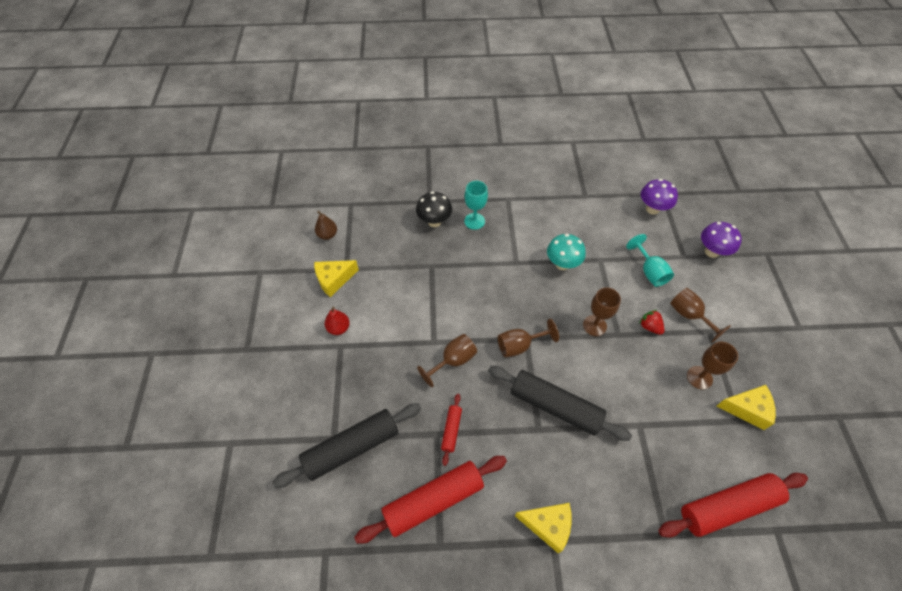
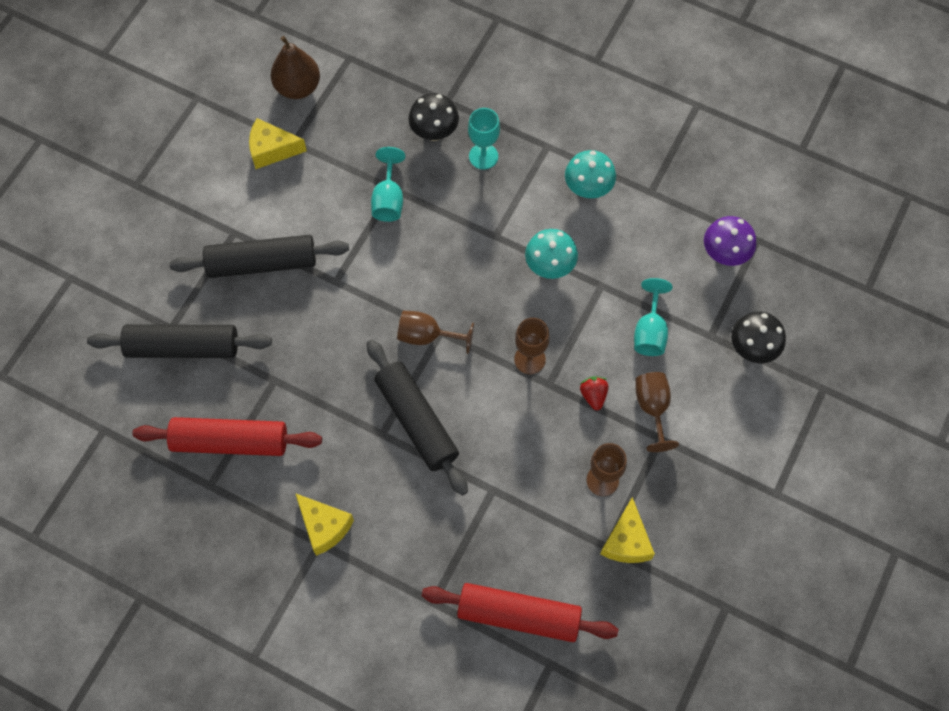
camera: 30 degrees right, 10 degrees up
(327, 235) = (298, 87): brown pear -> brown pear, size x1.64
(339, 328) = (244, 211): red pear -> none
(374, 356) = (262, 263): none -> black rolling pin
(433, 273) = (388, 199): none -> turquoise goblet
(451, 430) = (292, 385): red rolling pin -> none
(453, 361) = (342, 314): brown goblet -> none
(549, 210) = (588, 189): none -> turquoise mushroom
(711, 252) = (752, 349): purple mushroom -> black mushroom
(747, 409) = (626, 541): yellow cheese -> yellow cheese turned 60 degrees clockwise

